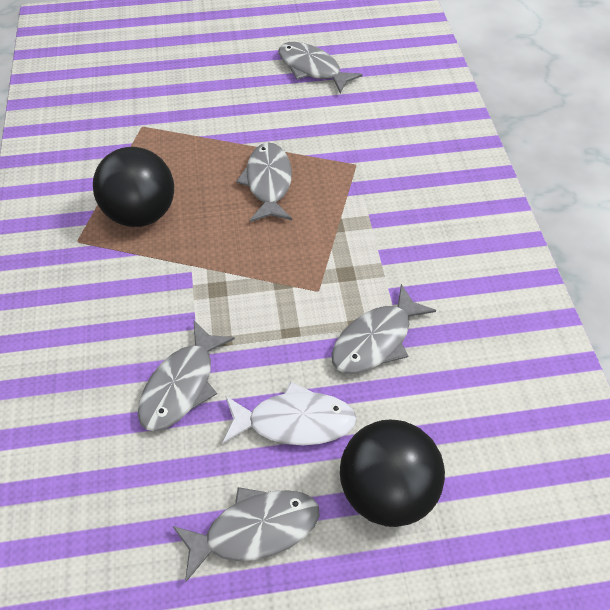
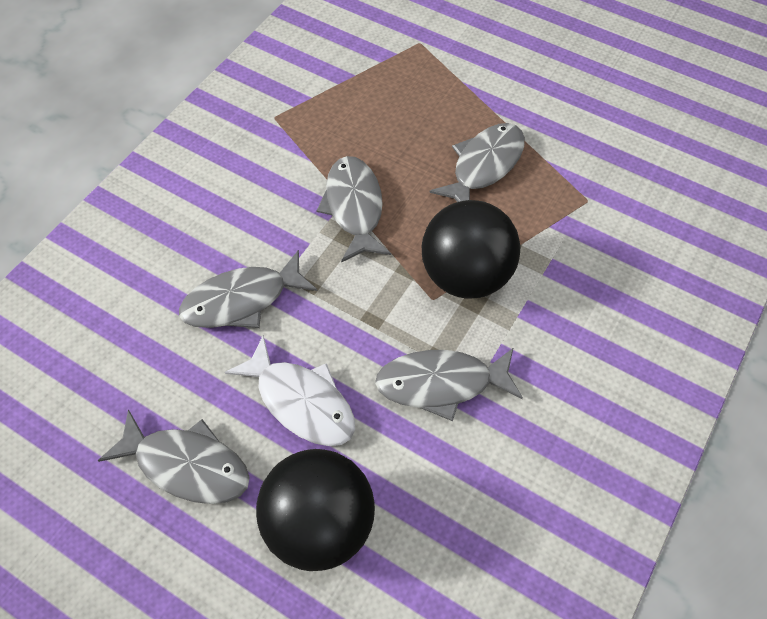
camera: 40 degrees right, 5 degrees up
(141, 214) = (346, 125): black ball -> black ball (466, 275)
(312, 69) = (637, 75): grey fish -> grey fish (354, 207)

